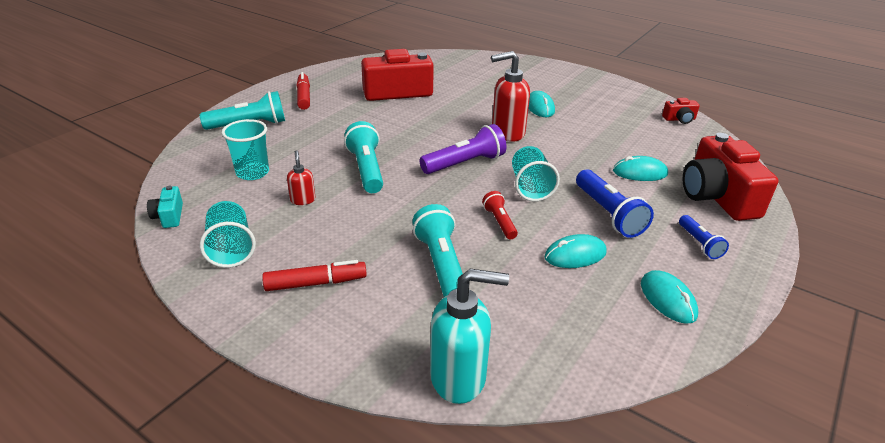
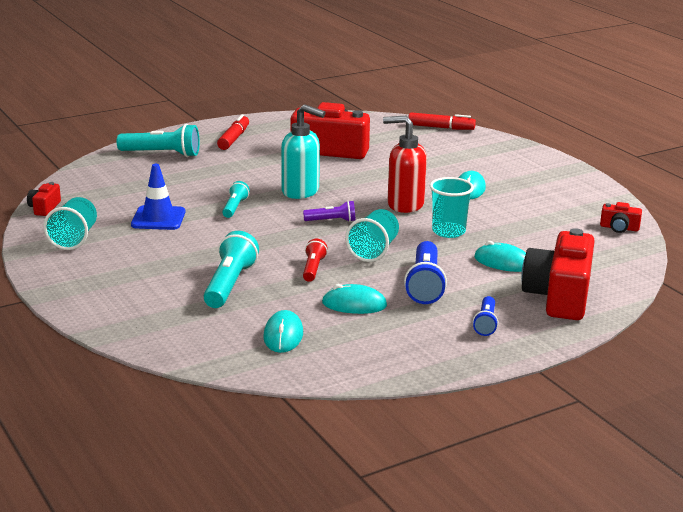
camera: 25 degrees right, 10 degrees down
(169, 216) = (44, 208): turquoise camera -> red camera
(252, 173) = (134, 191): turquoise cup -> turquoise cup (448, 231)
(303, 200) = (158, 218): red soap dispenser -> blue traffic cone
(316, 283) = (119, 273): red marker -> red marker (441, 128)
(366, 169) = (235, 207): turquoise flashlight -> turquoise flashlight, size x0.57
(459, 377) = (172, 348): turquoise soap dispenser -> turquoise soap dispenser (301, 192)
(465, 163) = (331, 221): purple flashlight -> purple flashlight, size x0.57
(668, 299) = (399, 349): turquoise mouse -> turquoise mouse (283, 335)

